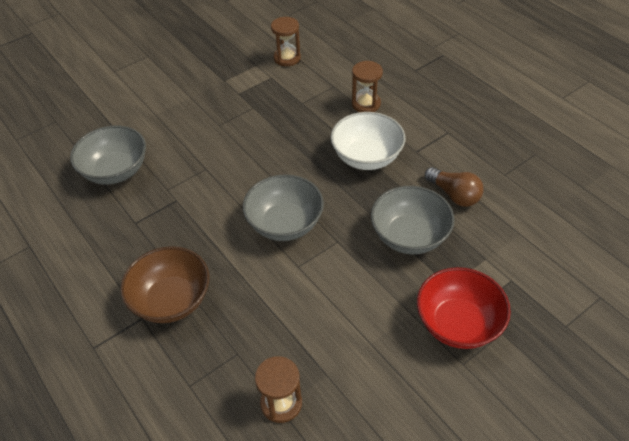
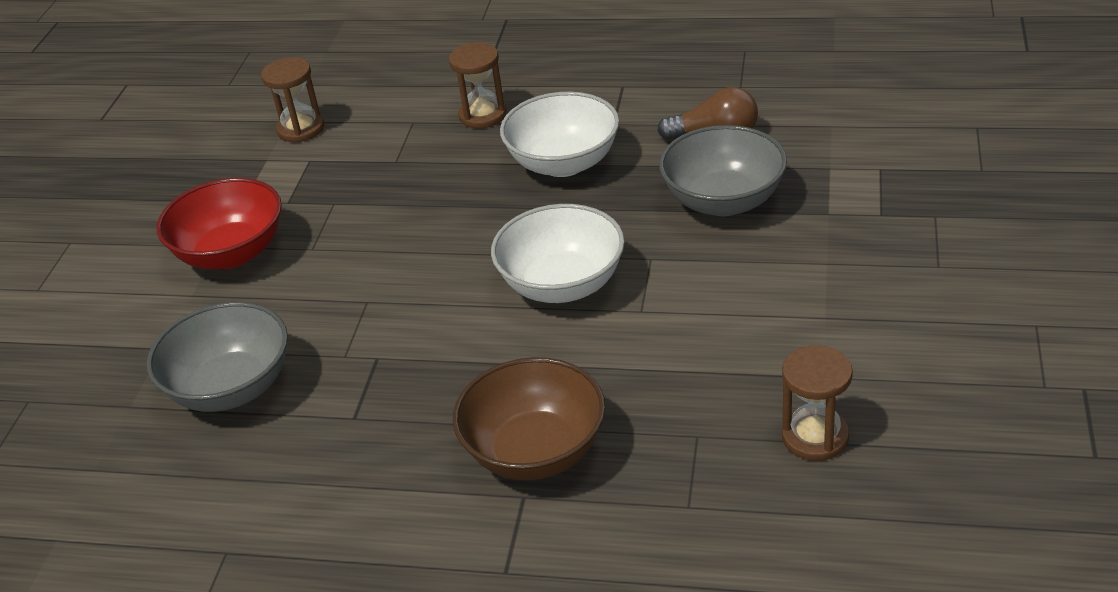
camera: 40 degrees left, 10 degrees down
(285, 224) = (562, 284): grey bowl -> white bowl
(458, 323) = (885, 238): red bowl -> red bowl (231, 253)

